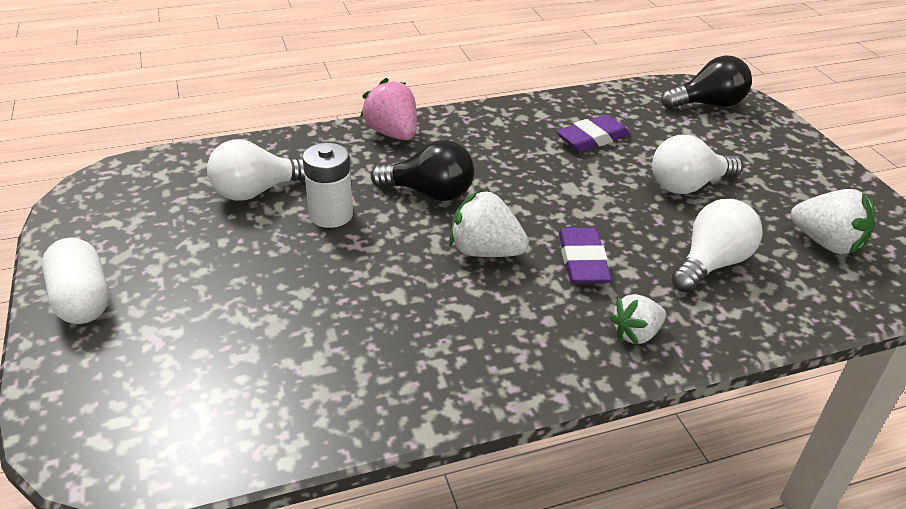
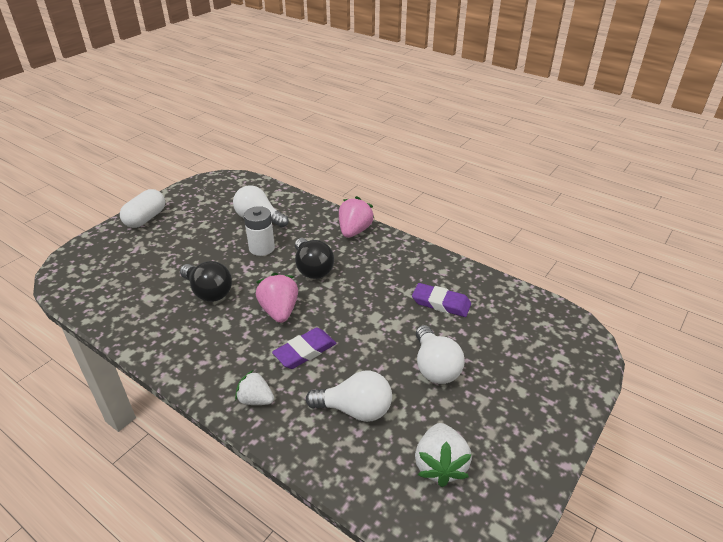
camera: 55 degrees right, 0 degrees up
(485, 251) = (279, 311): white strawberry -> pink strawberry
(688, 185) = (435, 367): white light bulb -> white light bulb turned 135 degrees counterclockwise
(708, 105) = (558, 339): black light bulb -> black light bulb (208, 292)

